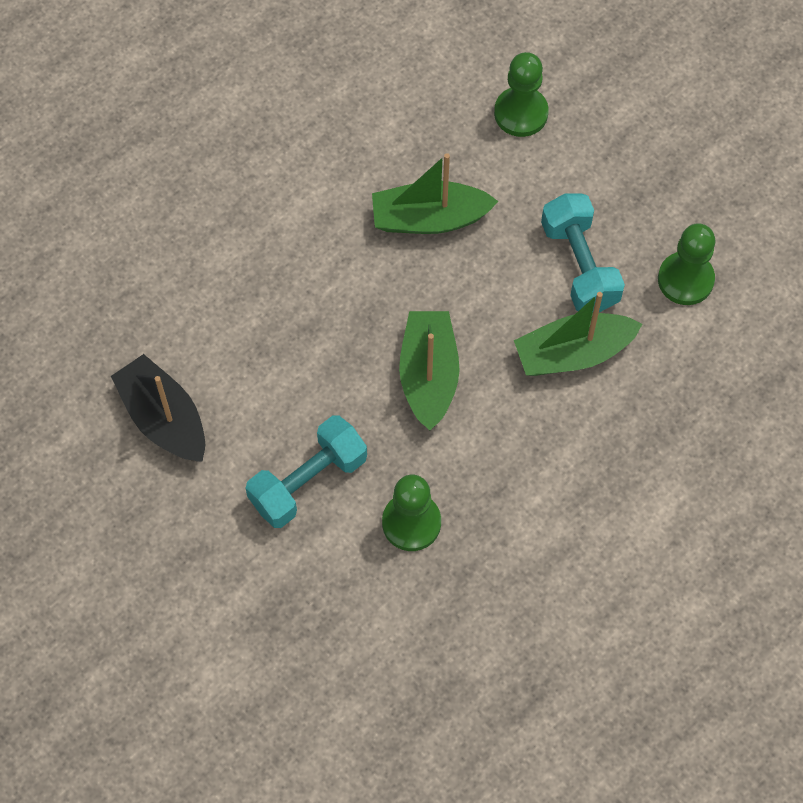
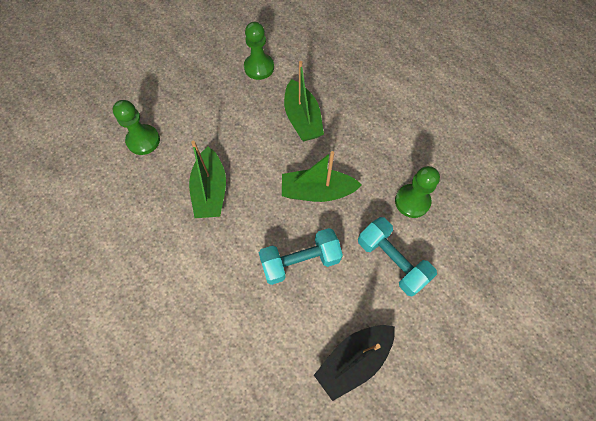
camera: 90 degrees left, 0 degrees up
(579, 265) = (247, 114): turquoise dumbbell -> turquoise dumbbell (300, 261)

